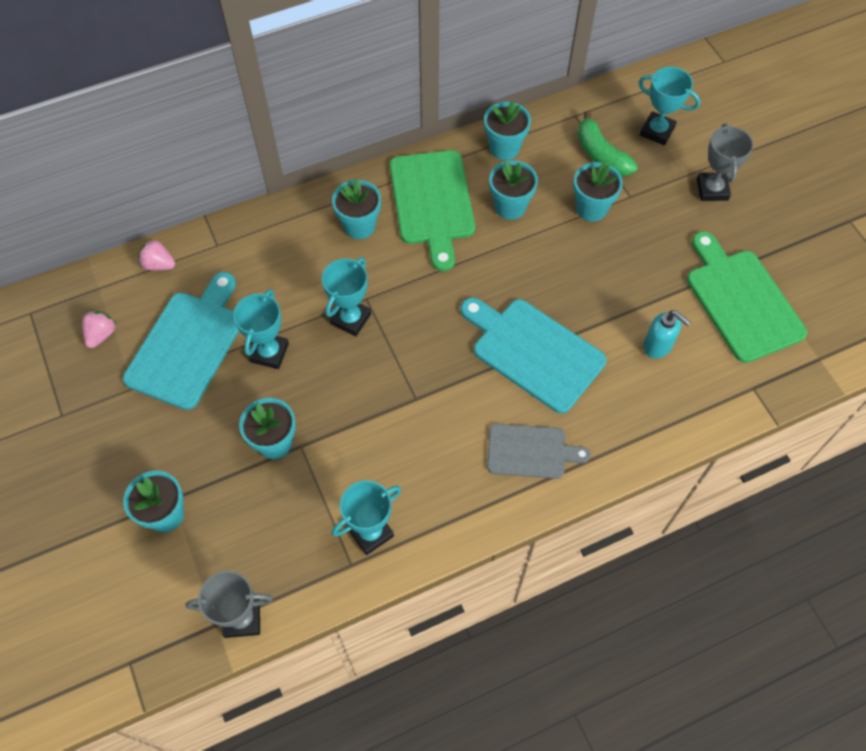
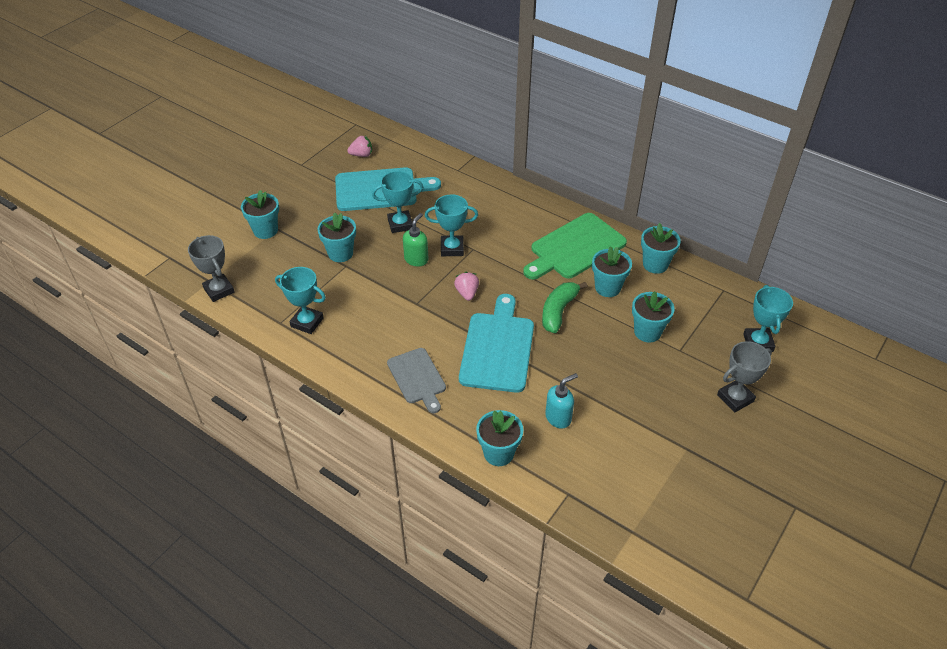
camera: 60 degrees right, 15 degrees down
(159, 264) = (425, 154): pink strawberry -> pink strawberry (467, 293)
(343, 364) = (416, 259): none -> green soap dispenser
(359, 226) = (525, 222): turquoise flower pot -> turquoise flower pot (498, 453)
(601, 154) = (702, 318): green banana -> green banana (558, 311)
(657, 346) = (558, 418): turquoise soap dispenser -> turquoise soap dispenser turned 135 degrees counterclockwise
(741, 301) = (644, 456): green cutting board -> none

